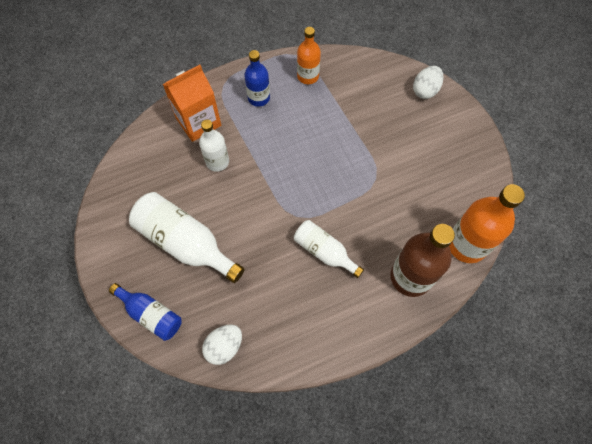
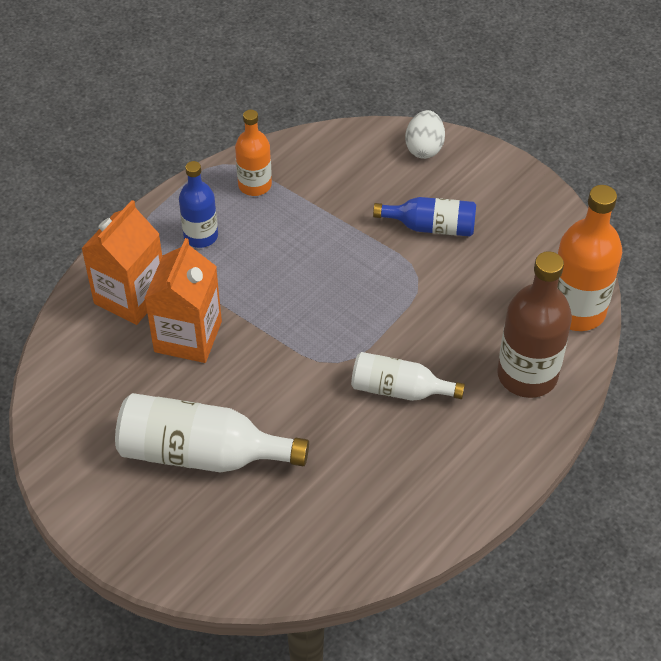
camera: 25 degrees left, 15 degrees down
(151, 314) = (205, 560): blue bottle -> blue bottle (431, 227)
(217, 161) = (188, 336): white bottle -> orange carton
(224, 346) = (329, 555): white egg -> none

